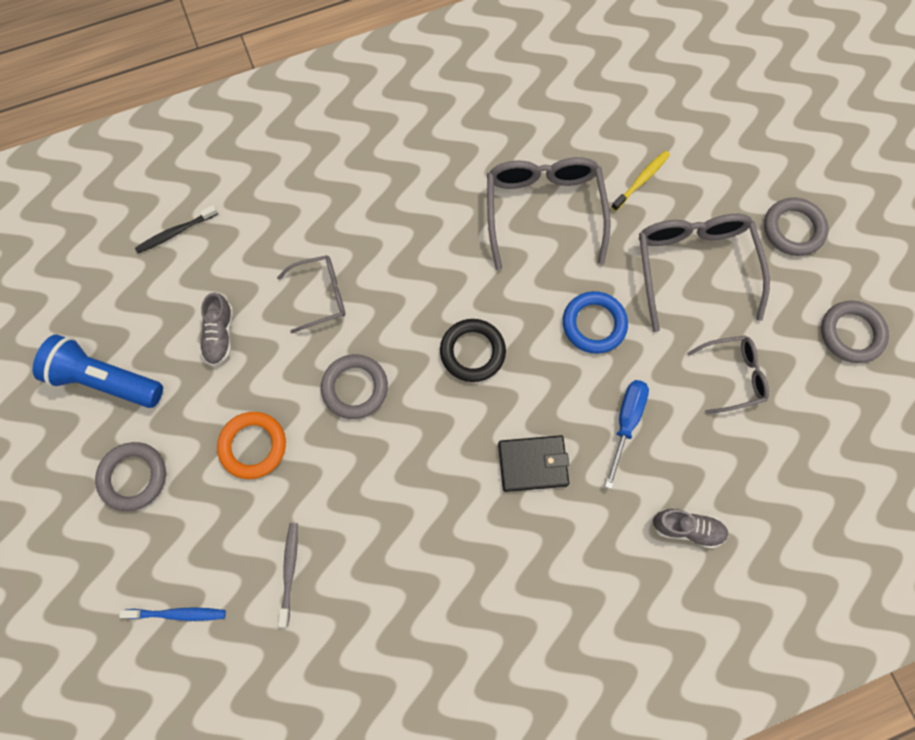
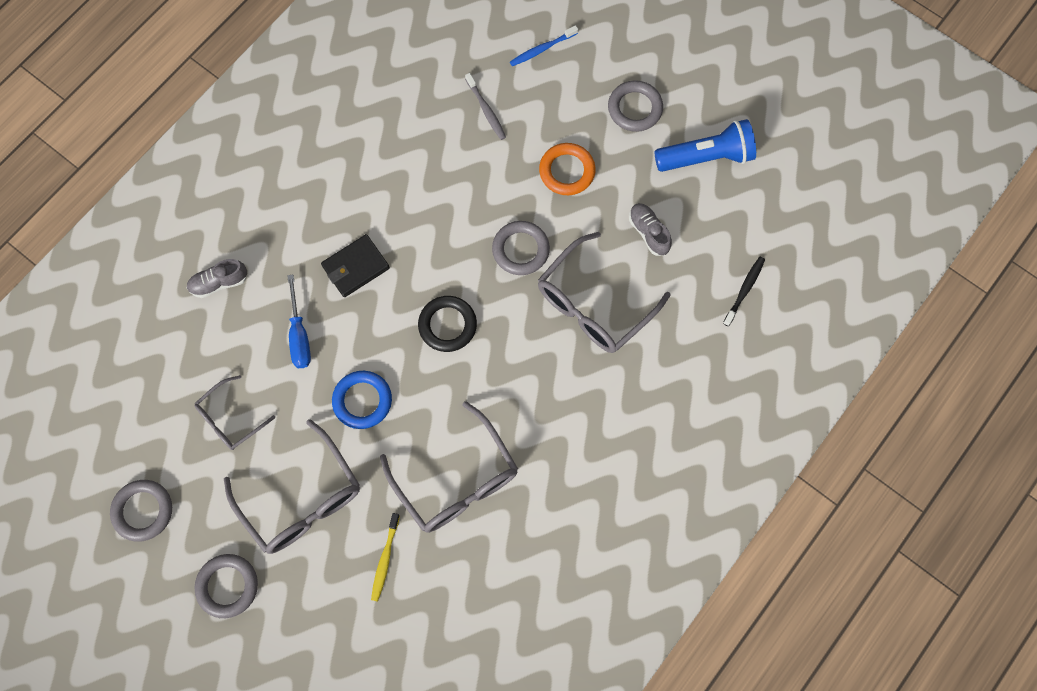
camera: 150 degrees right, 0 degrees up
(321, 295) = (594, 304): grey glasses -> grey glasses, size x1.75

